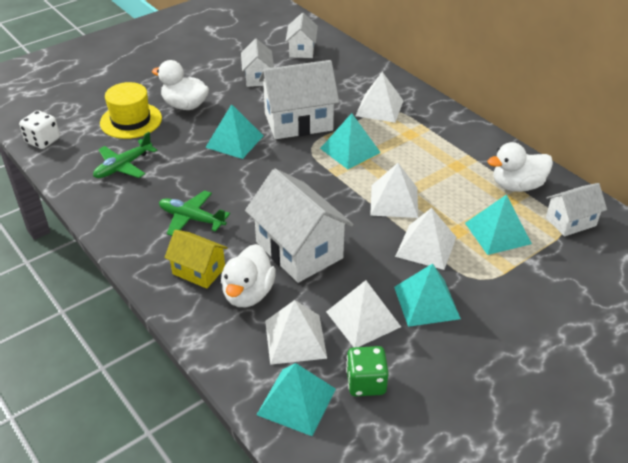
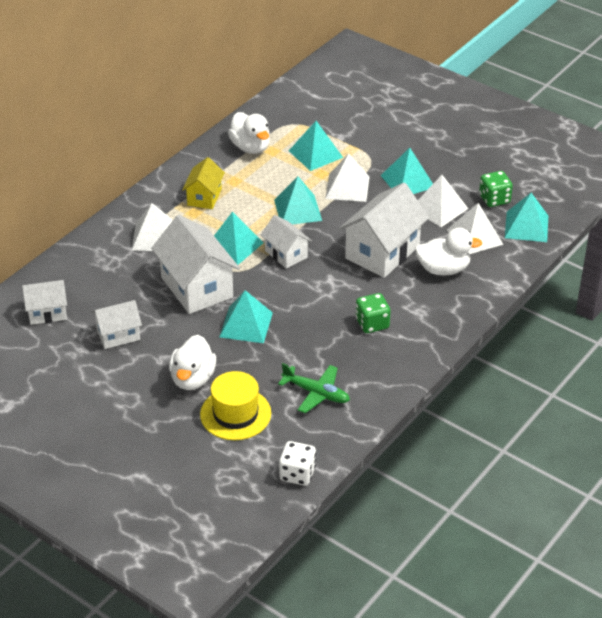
camera: 105 degrees left, 0 degrees up
(191, 219) = (372, 323): green plane -> green dice
(199, 271) = (432, 302): yellow house -> yellow house (204, 197)
(394, 201) = (298, 210): white pyramid -> turquoise pyramid
(570, 221) = (286, 120): white house -> white house (286, 254)

